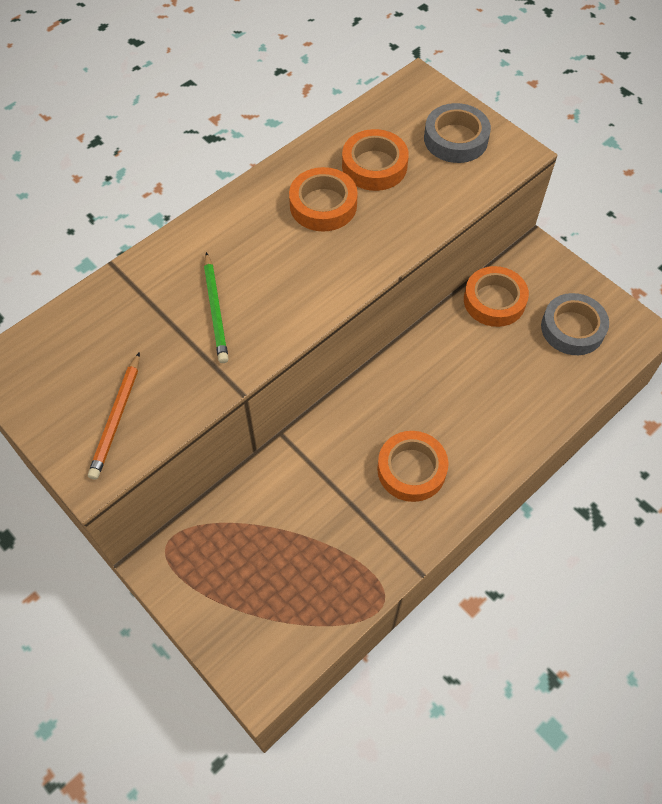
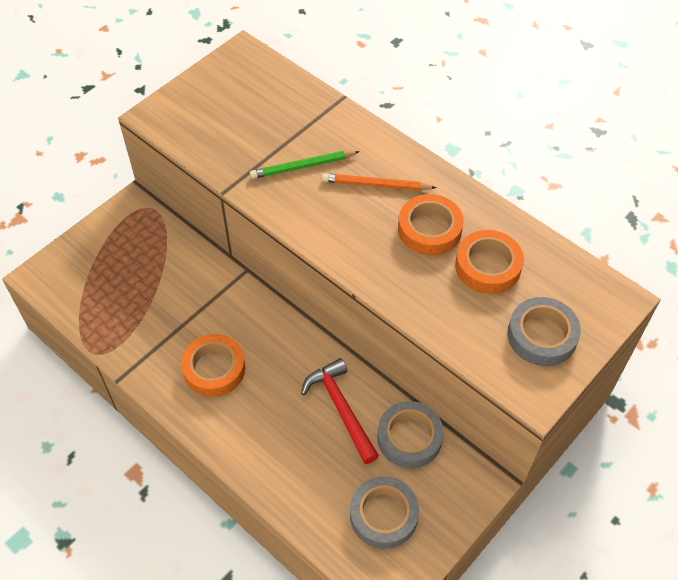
camera: 85 degrees right, 5 degrees down
(117, 418) = (200, 122): orange pencil -> orange pencil (375, 185)
(462, 353) = (341, 408): none -> red hammer
(494, 301) = (409, 438): orange tape -> grey tape

